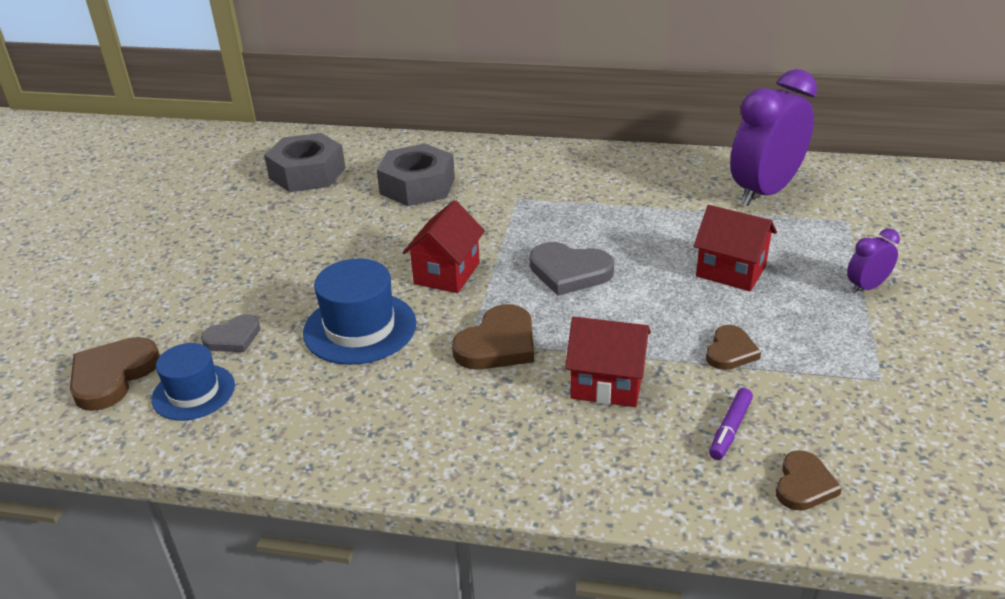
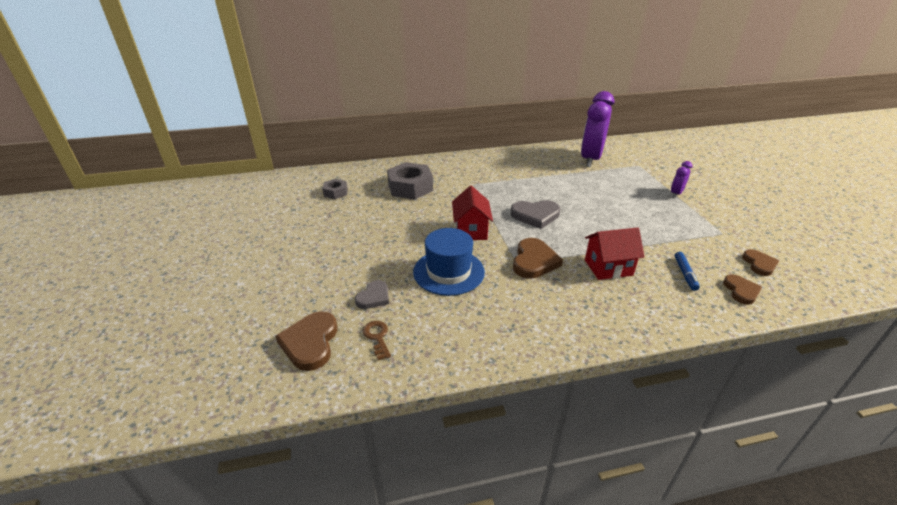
camera: 25 degrees left, 0 degrees up
(193, 392) = (377, 337): blue hat -> brown key
(307, 173) = (335, 192): grey nut -> grey nut, size x0.53
(730, 351) = (648, 236): brown heart -> brown heart (759, 264)
(730, 429) = (685, 274): purple marker -> blue marker
(731, 271) = (611, 199): red house -> none

